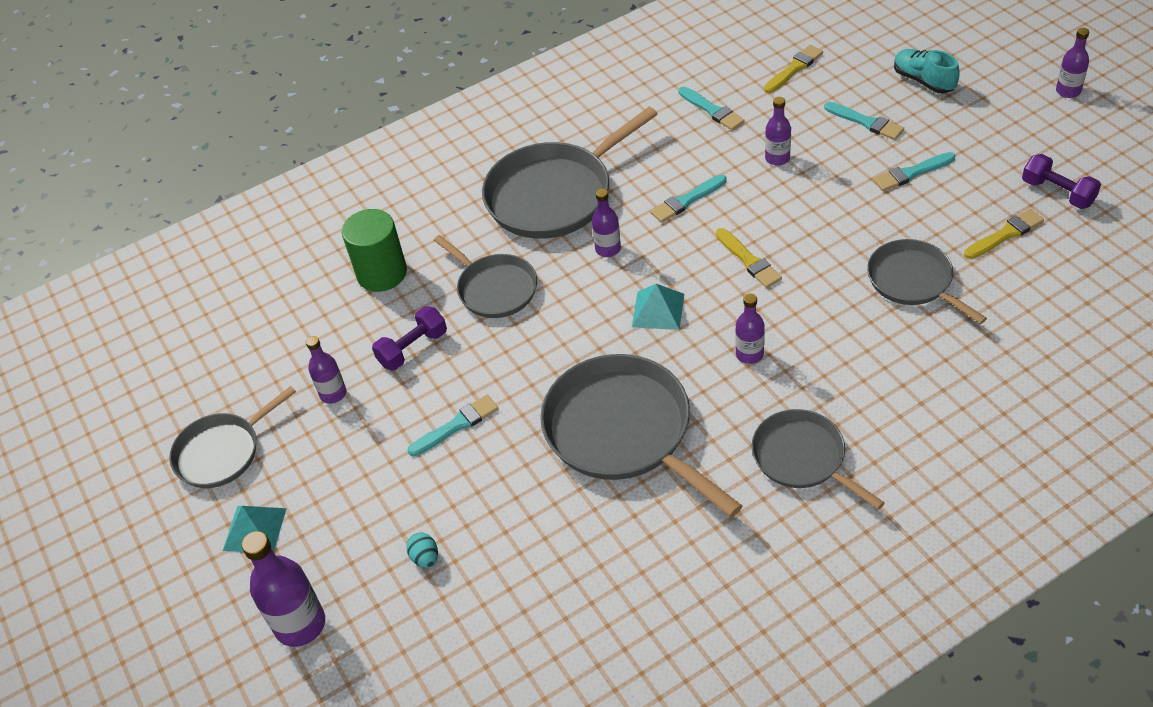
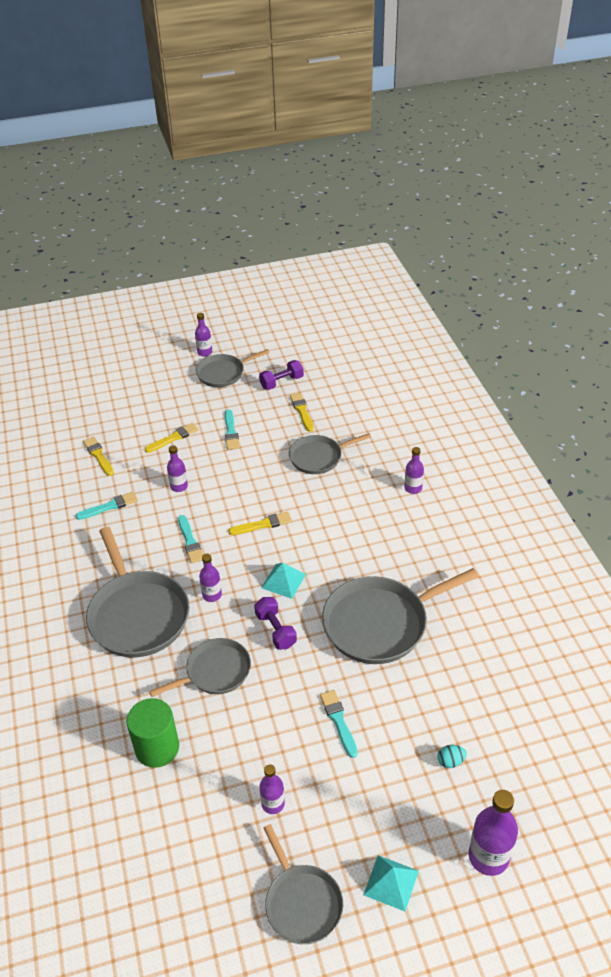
camera: 80 degrees left, 5 degrees down
(413, 348) = (250, 738): purple dumbbell -> purple dumbbell (275, 630)
(749, 354) = (342, 544): purple bottle -> purple bottle (413, 488)
(802, 458) = (431, 542): grey pan -> grey pan (223, 373)
(866, 122) = (173, 438): turquoise brush -> yellow brush
(923, 81) = (154, 403): turquoise shoe -> none

